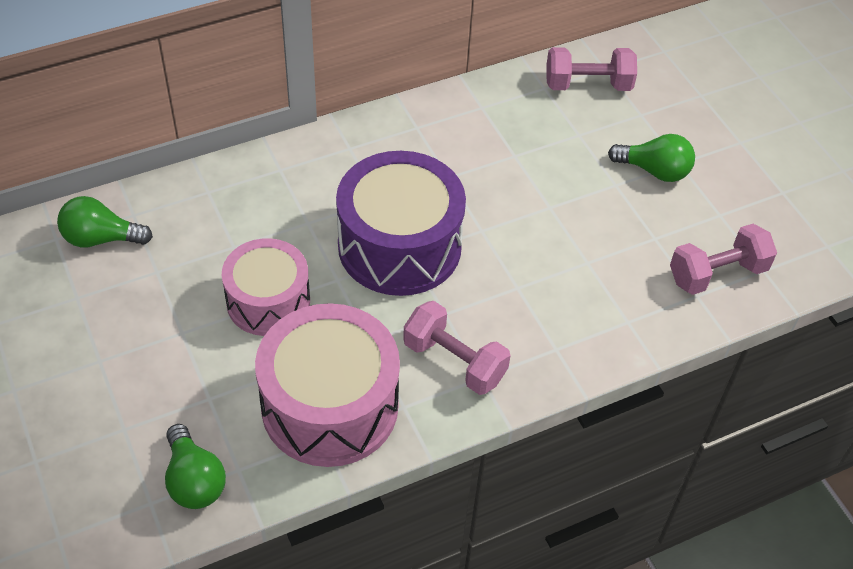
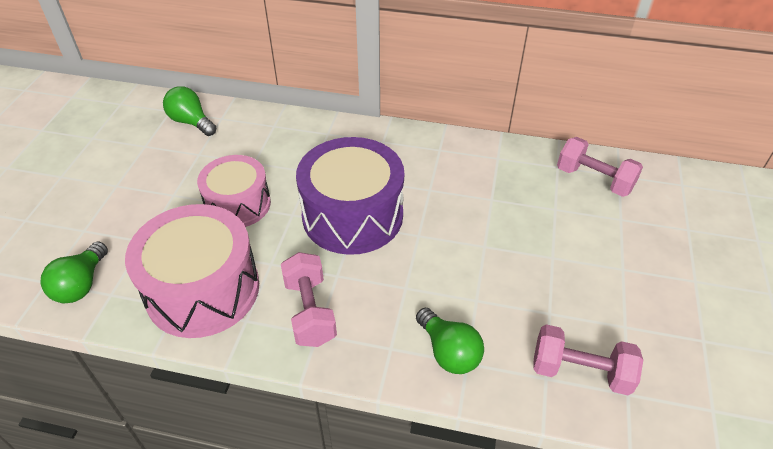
camera: 40 degrees right, 5 degrees down
(654, 171) = (595, 264): green light bulb -> green light bulb (449, 352)

